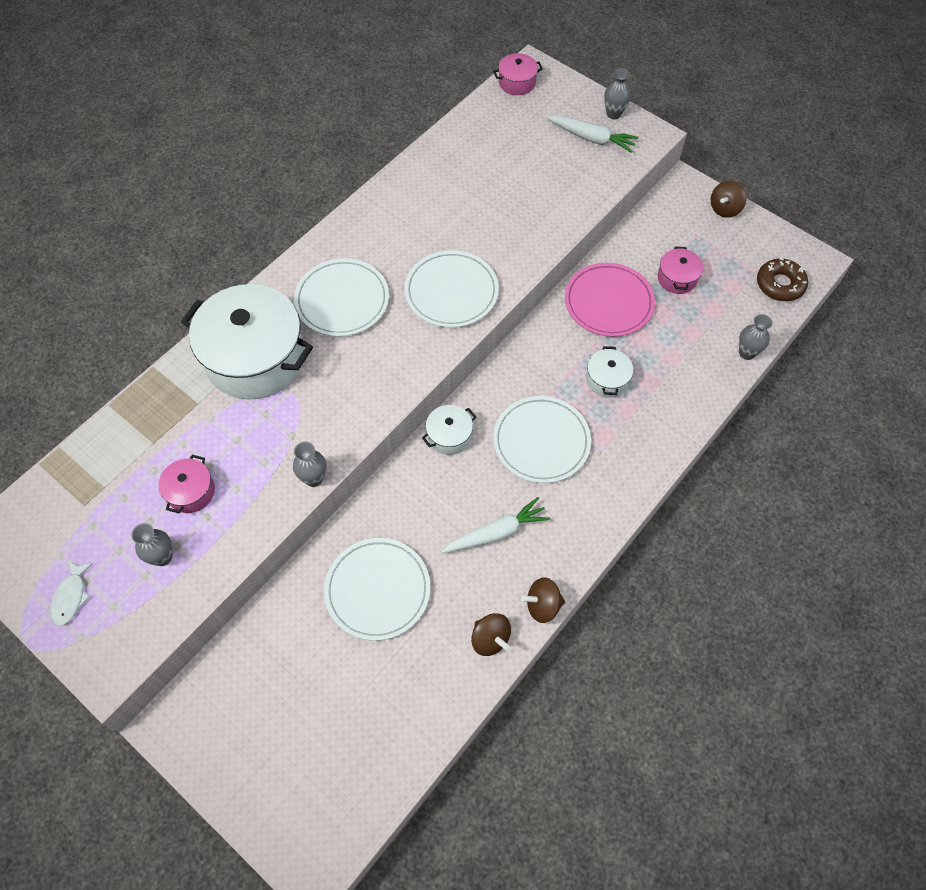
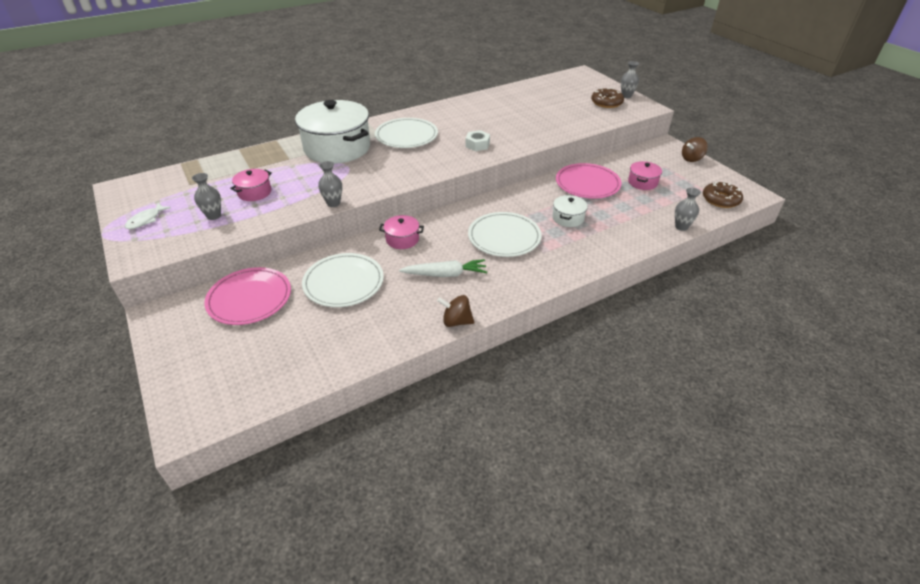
camera: 20 degrees right, 20 degrees down
(273, 658) = (249, 298): none -> pink plate
(449, 436) = (441, 221): white pot -> none
(451, 292) = (477, 145): white plate -> white nut
(490, 639) = (406, 329): brown spinning top -> none
(517, 83) = (569, 76): pink pot -> pink pot (402, 239)
(592, 138) = (606, 102): white carrot -> brown donut

